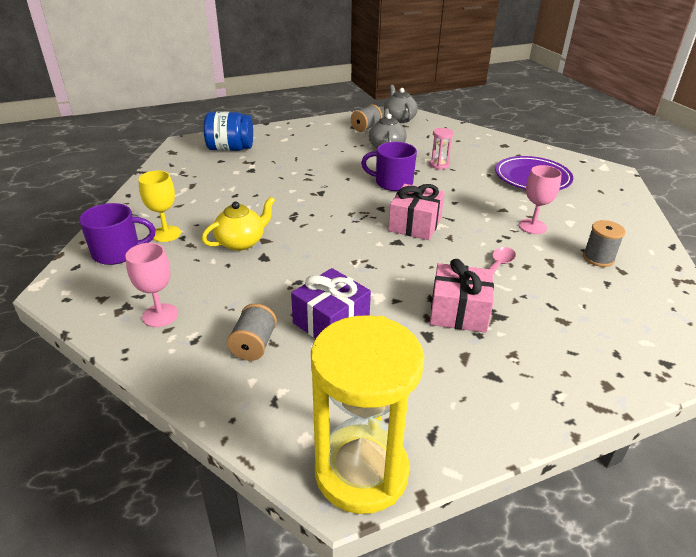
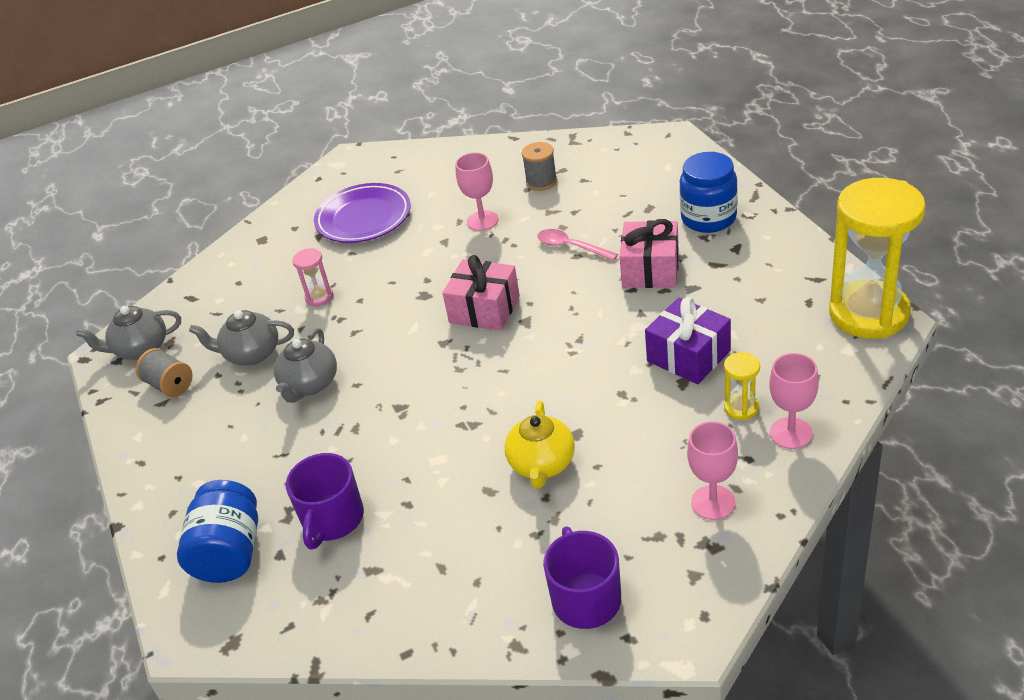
camera: 85 degrees left, 5 degrees up
(166, 234) = (529, 556): yellow goblet -> none
(209, 371) = (791, 433): none -> pink goblet
(241, 242) = (542, 464): yellow teapot -> yellow teapot turned 135 degrees counterclockwise
(254, 345) = (741, 408): grey spool -> yellow hourglass
(352, 164) = (310, 385): none -> grey teapot
(392, 183) = (372, 337): purple mug -> purple mug (332, 519)
(548, 362) = (708, 218): none -> blue jar

